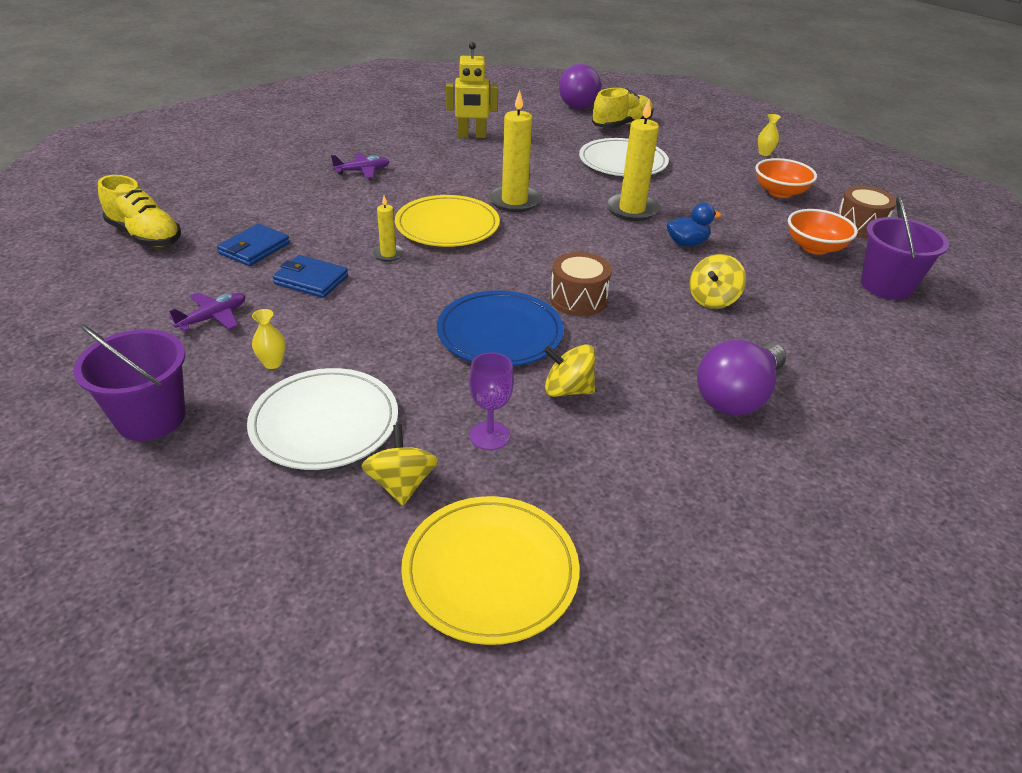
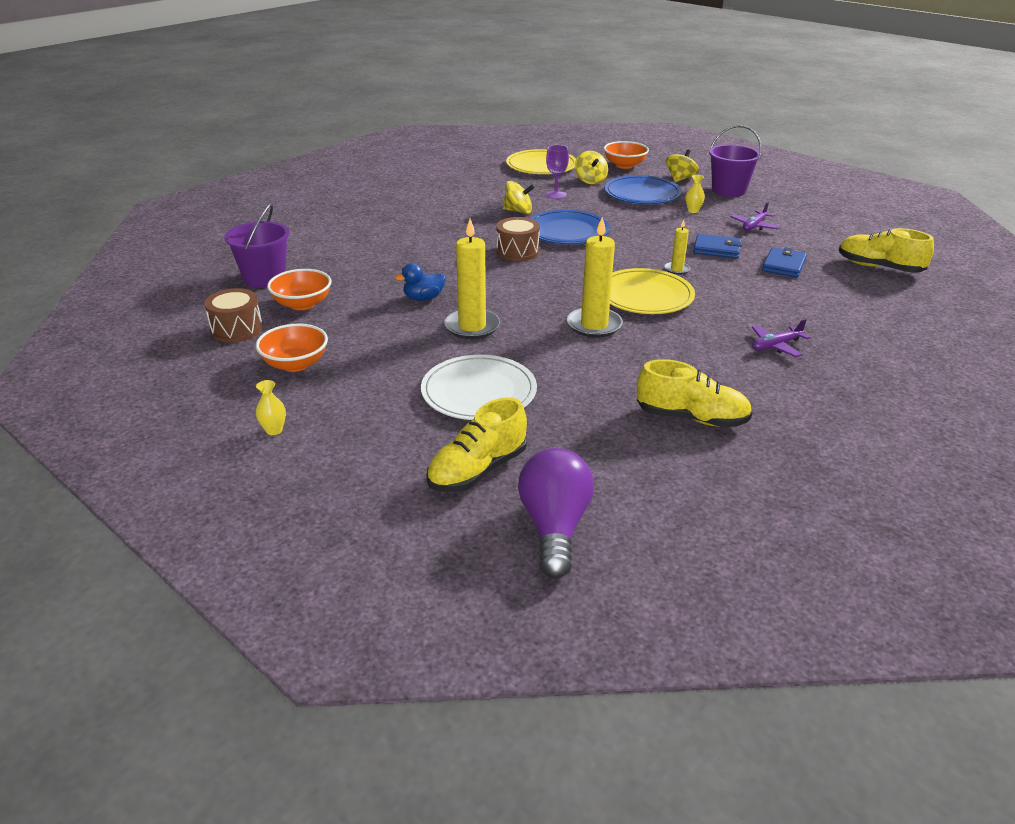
camera: 175 degrees right, 5 degrees down
(287, 551) = (624, 165): none -> orange bowl
(324, 422) = (642, 194): white plate -> blue plate
(471, 136) = (691, 418): yellow robot -> yellow shoe
(712, 299) = (415, 259): yellow spinning top -> yellow spinning top (680, 179)
(737, 396) = (418, 214): purple light bulb -> none

